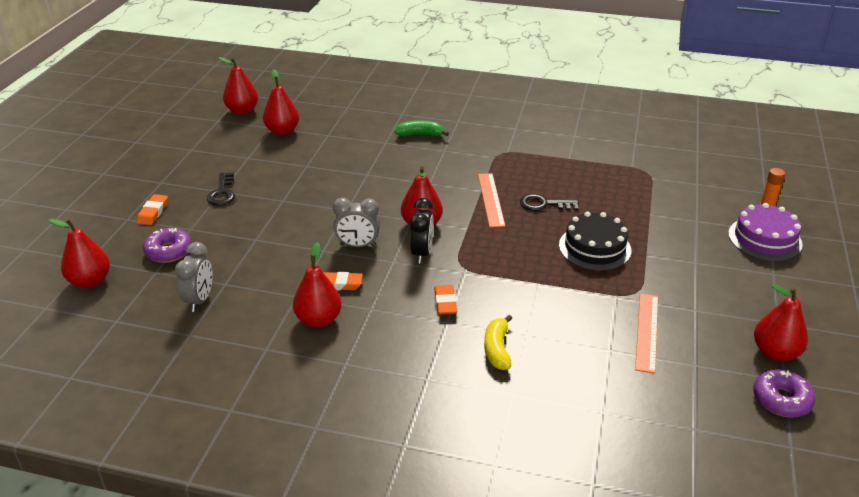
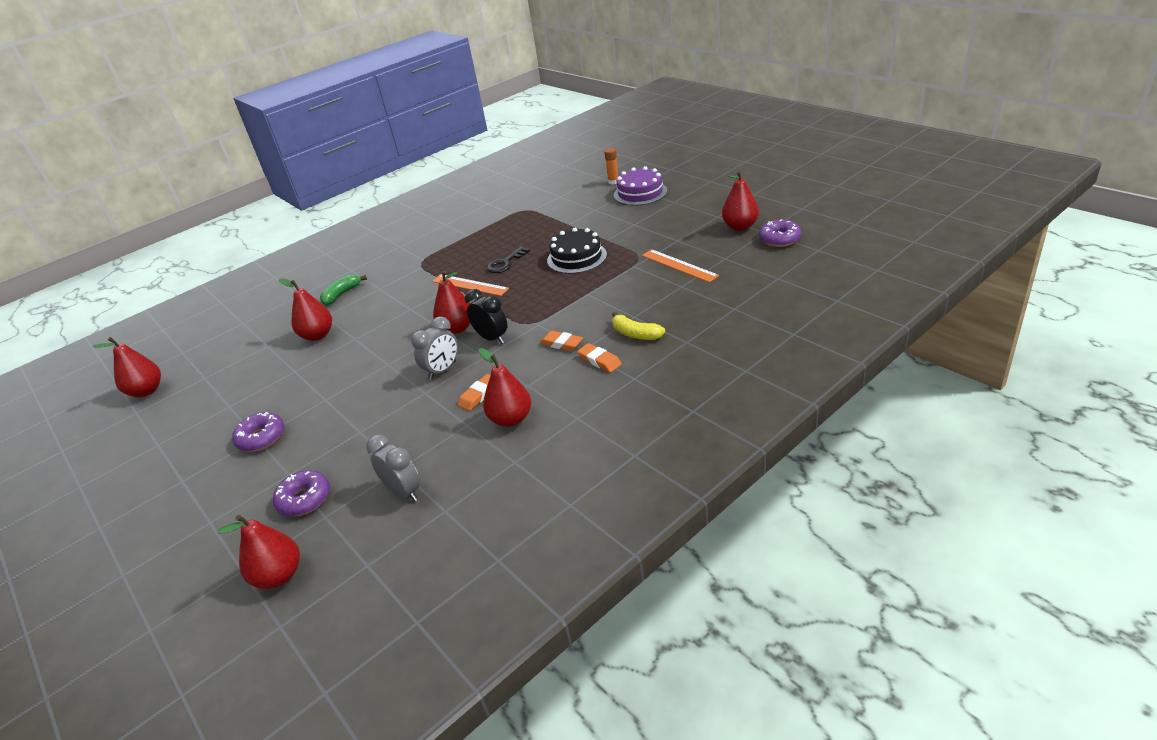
camera: 50 degrees left, 0 degrees up
(153, 212) = (225, 498): orange eraser -> orange eraser (599, 360)
(222, 193) = (261, 438): black key -> purple donut
(282, 131) = (220, 372): red pear -> red pear (317, 335)

